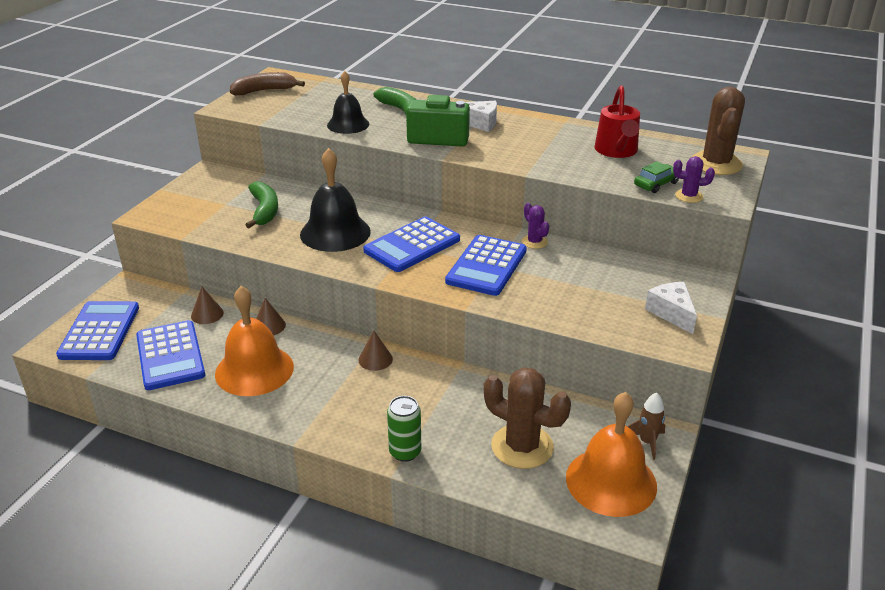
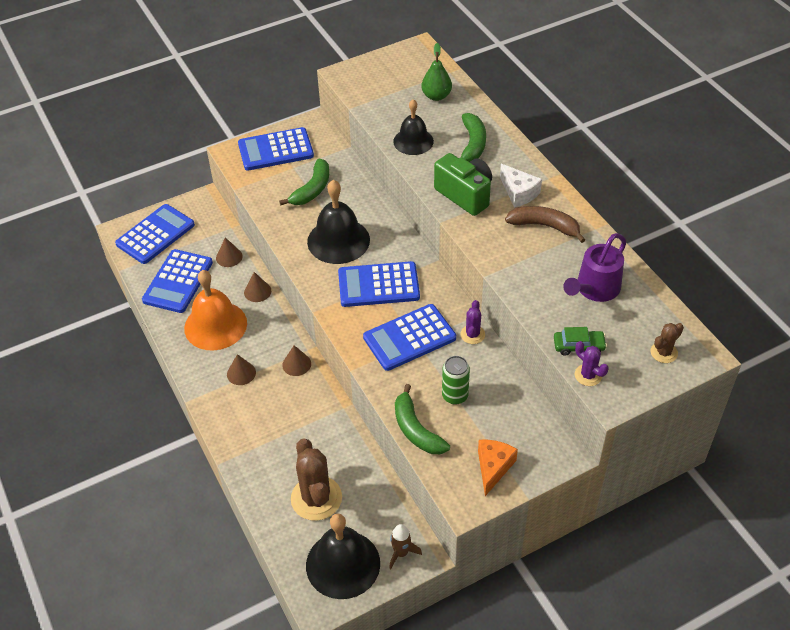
camera: 40 degrees right, 15 degrees up
(192, 199) = (275, 150): none -> blue calculator
(264, 91) = (392, 65): brown banana -> brown banana (544, 226)
(327, 392) = (241, 373): none -> brown cone
(330, 95) = (436, 96): none -> green pear
(405, 452) = (242, 452): green can -> green can (455, 396)
(577, 320) = (416, 429): none -> green banana
(611, 481) = (343, 564): orange bell -> black bell
(617, 151) = (594, 289): red watering can -> purple watering can
(671, 313) = (493, 467): white cheese -> orange cheese
(716, 164) = (664, 352): brown cactus -> brown cactus, size x0.51

